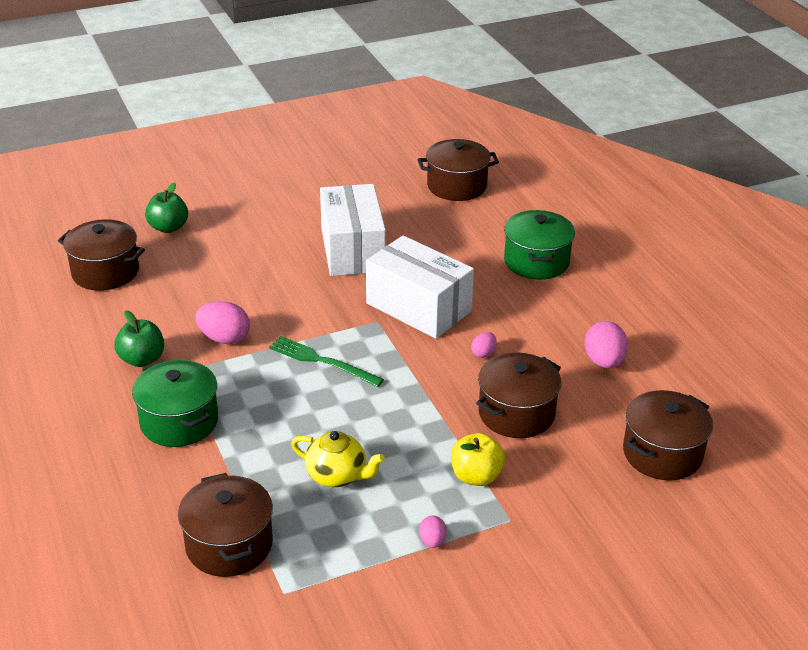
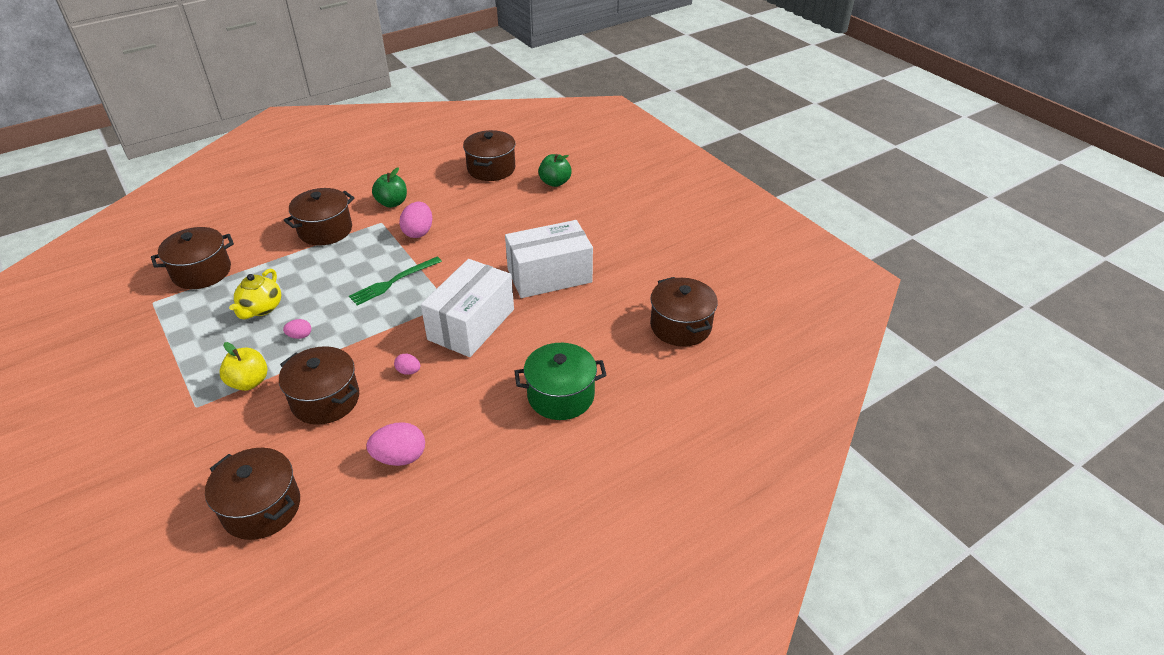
camera: 80 degrees right, 5 degrees up
(179, 422) = (325, 230): green pot -> brown pot
(322, 361) = (393, 282): green fork -> green fork turned 150 degrees counterclockwise
(432, 541) = (182, 365): pink egg -> pink egg (300, 336)

